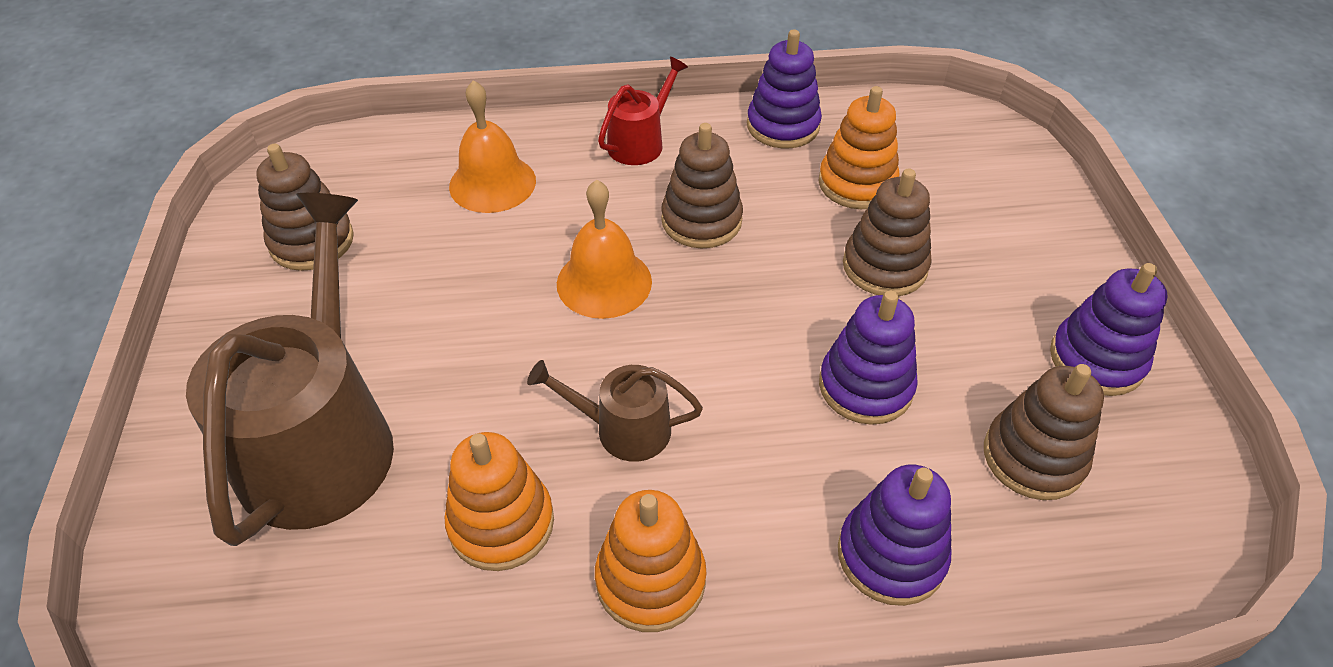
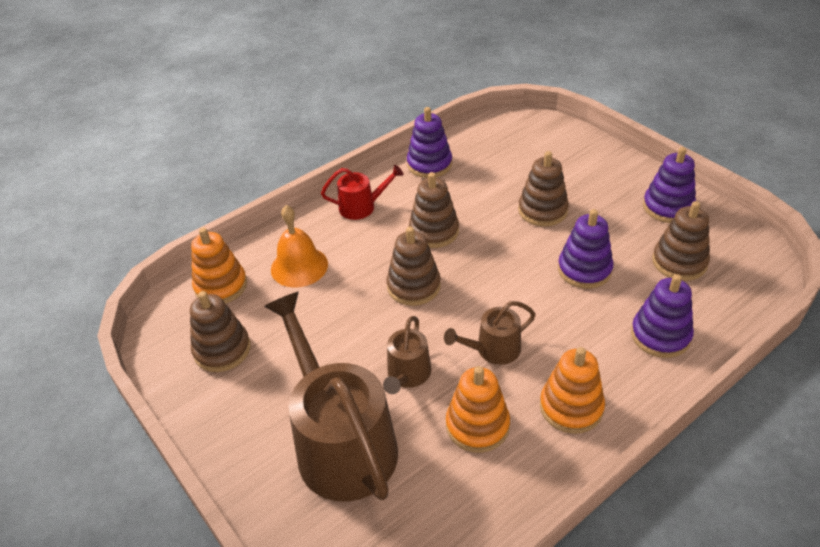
camera: 30 degrees left, 5 degrees down
(483, 397) = (407, 375): none -> brown watering can
(604, 282) = (413, 286): orange bell -> brown stacking toy
(640, 143) = (362, 207): red watering can -> red watering can turned 75 degrees clockwise
(857, 184) = (493, 177): orange stacking toy -> orange stacking toy (221, 286)

